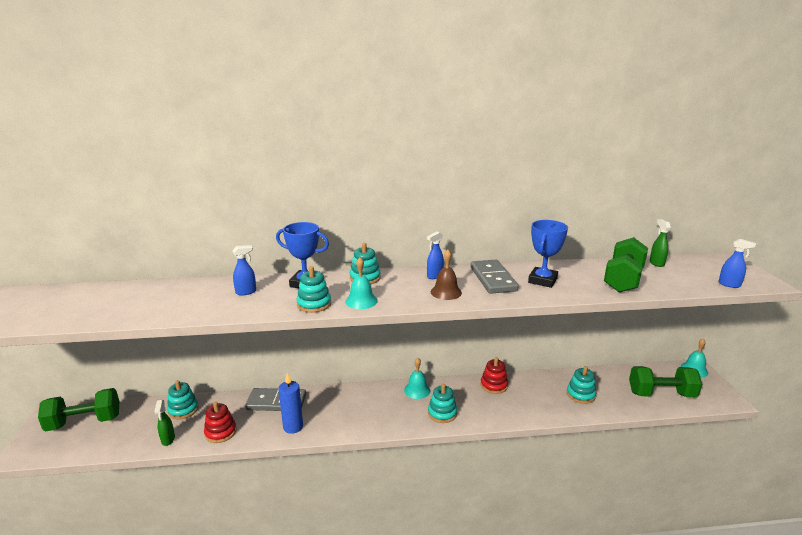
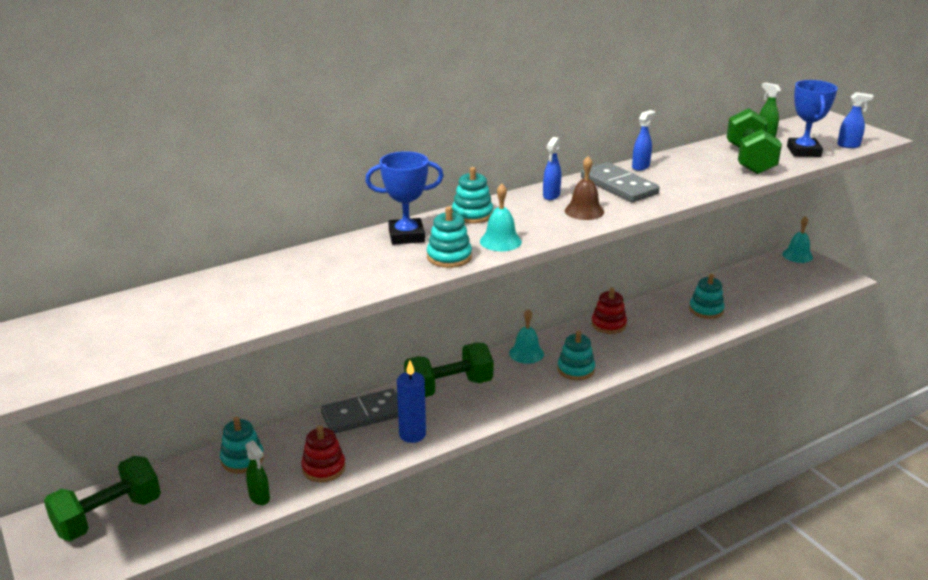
camera: 25 degrees left, 5 degrees up
(246, 292) = (343, 262): blue spray bottle -> blue spray bottle (641, 167)
(542, 280) = (672, 177): blue trophy -> blue trophy (803, 151)
(661, 394) = (782, 288): green dumbbell -> green dumbbell (449, 387)

